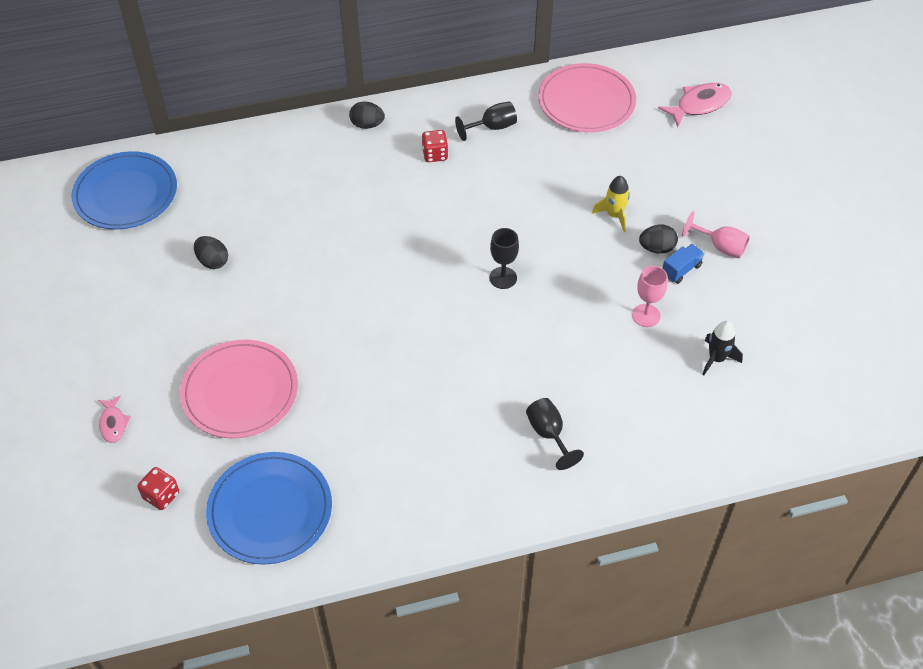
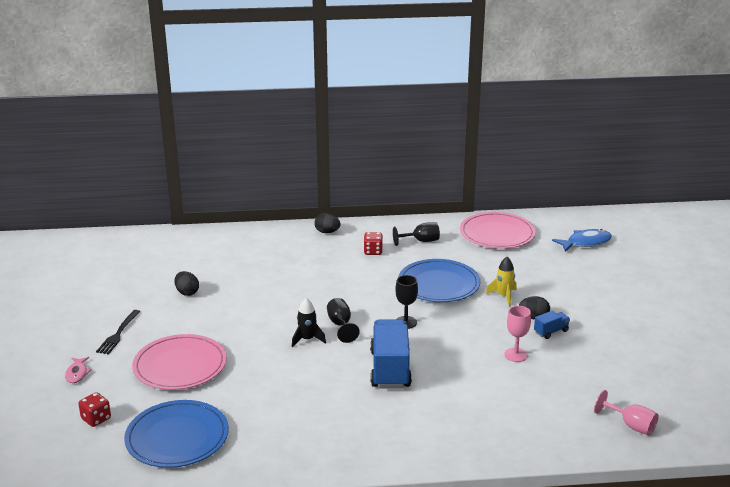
camera: 10 degrees right, 25 degrees down
(126, 194) = (138, 252): blue plate -> blue plate (438, 284)
(145, 347) = (118, 334): none -> black fork
(500, 360) = (390, 369): none -> blue truck
(549, 434) = (417, 417): black goblet -> black goblet (340, 325)
(699, 105) = (585, 243): pink fish -> blue fish
(716, 358) = (569, 386): black rocket -> black rocket (307, 339)
(720, 247) = (586, 321): pink goblet -> pink goblet (631, 425)

